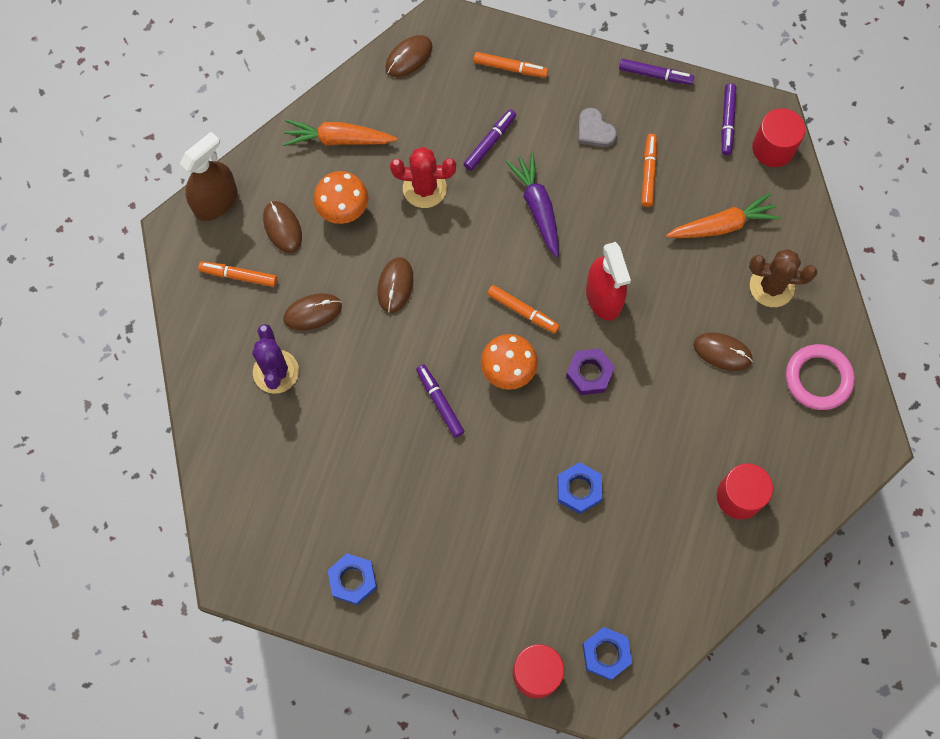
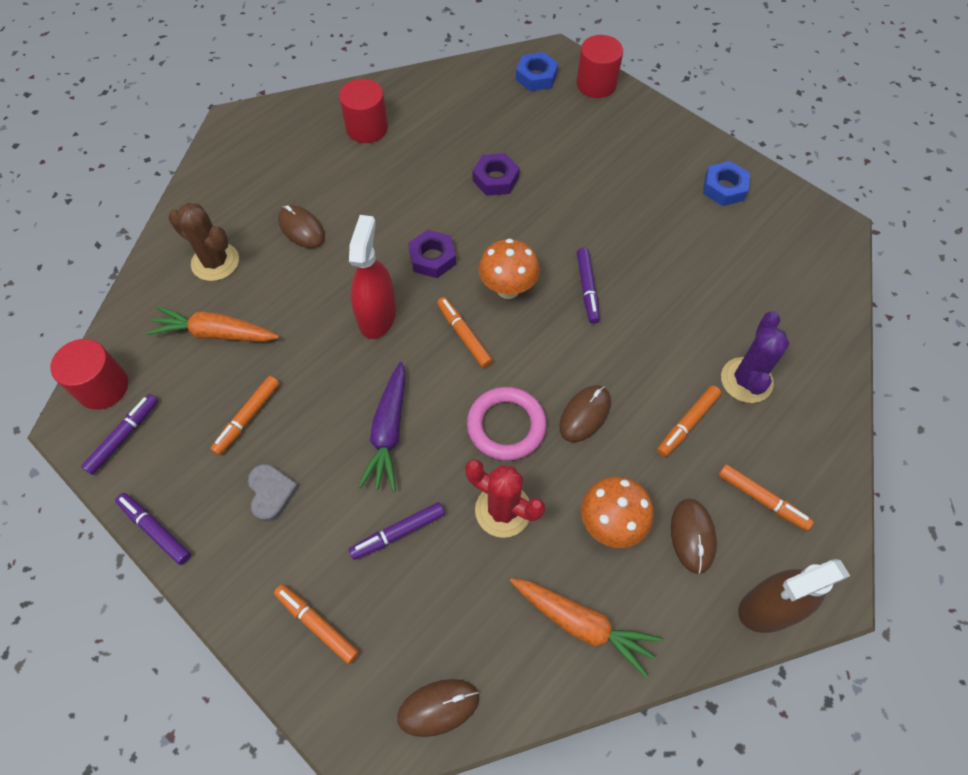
camera: 155 degrees left, 10 degrees down
(312, 312) = (687, 423): brown mouse -> orange marker
(579, 489) = (495, 179): blue nut -> purple nut
(818, 378) = (237, 179): pink ring -> pink ring (506, 426)

